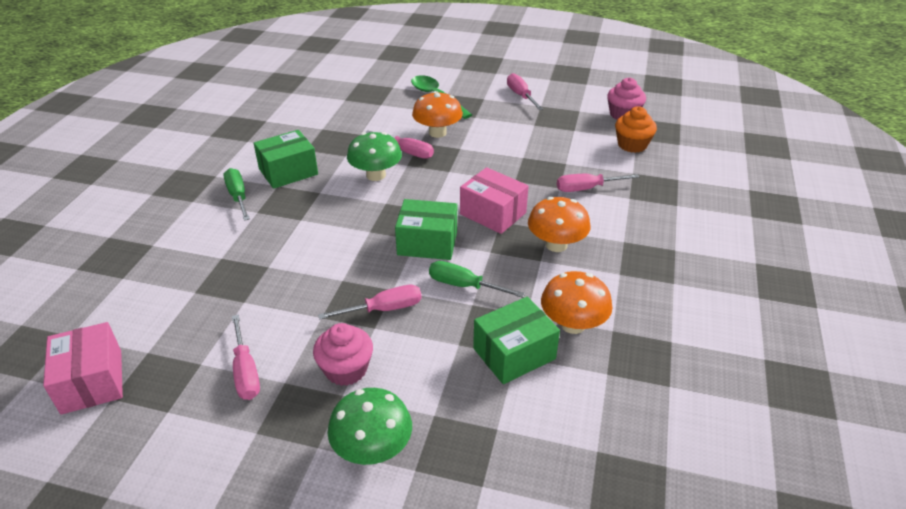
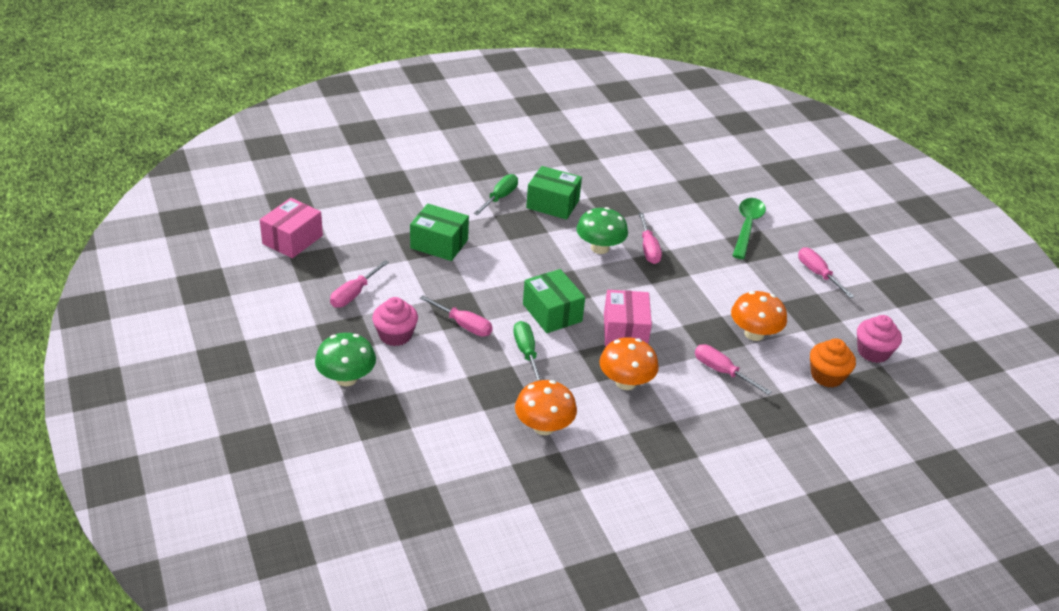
camera: 50 degrees right, 0 degrees up
(437, 132) = (695, 252): orange mushroom -> orange mushroom (754, 334)
(514, 353) = (484, 407): green box -> green box (439, 244)
(520, 95) = (817, 274): pink screwdriver -> pink screwdriver turned 60 degrees counterclockwise

